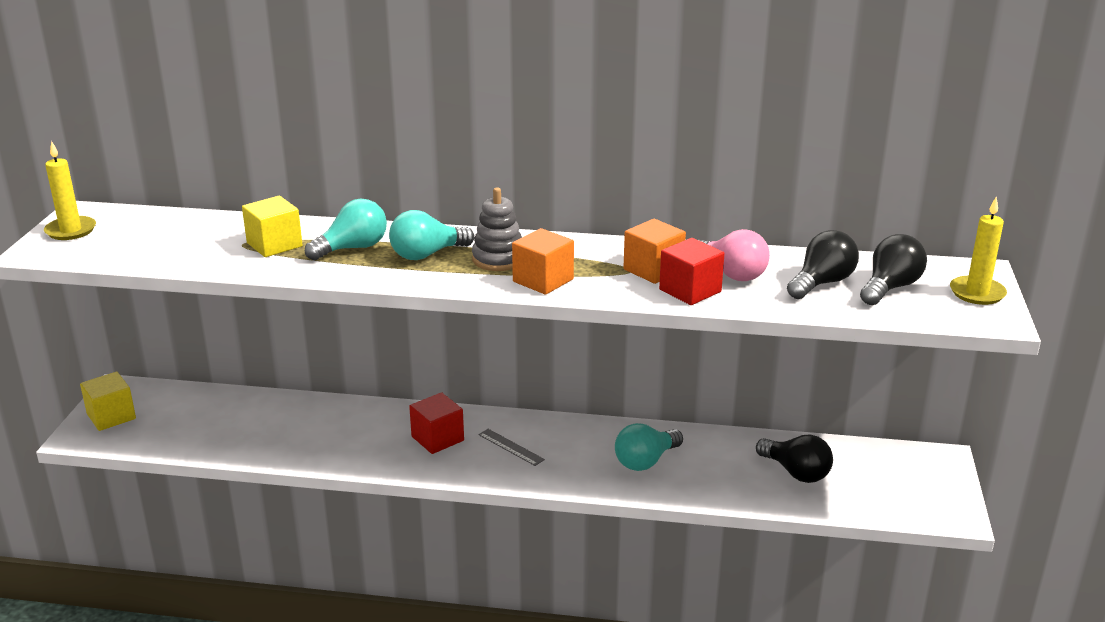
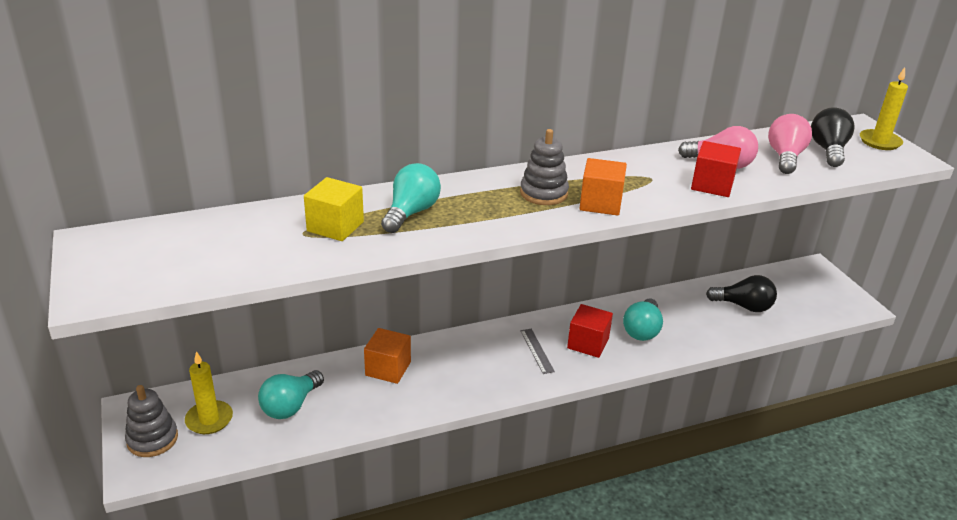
camera: 30 degrees left, 5 degrees up
(71, 230) = (102, 263): yellow candle -> yellow candle (209, 419)
(111, 416) = (152, 439): yellow cube -> grey stacking toy
(427, 254) = (481, 203): turquoise light bulb -> turquoise light bulb (290, 406)
(437, 438) = (474, 362): red cube -> red cube (588, 343)
(511, 447) = (537, 351): grey ruler -> grey ruler turned 60 degrees clockwise
(653, 270) = (666, 174): orange cube -> orange cube (388, 369)
(821, 283) = (785, 157): black light bulb -> pink light bulb

